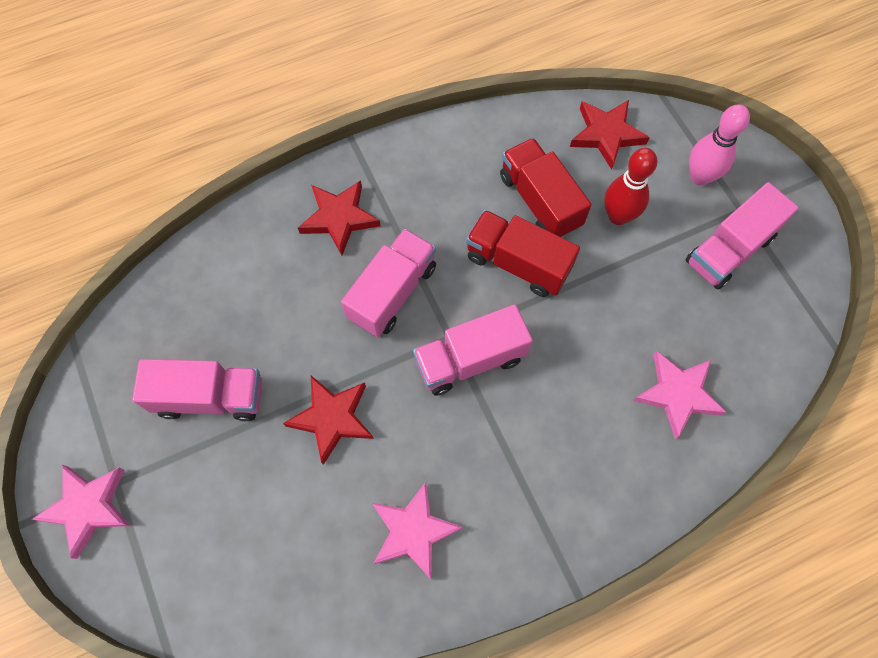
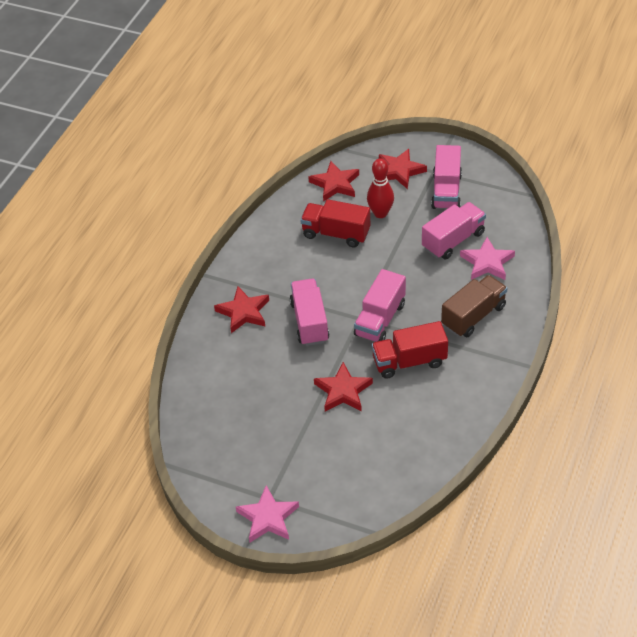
camera: 40 degrees left, 20 degrees down
(210, 397) = (272, 430): pink truck -> pink truck (453, 240)
(413, 531) = (433, 401): pink star -> none
(517, 263) = (356, 266): red truck -> red truck (409, 361)
(582, 455) = (473, 316): none -> brown truck
(700, 177) = (399, 171): pink bowling pin -> red star

